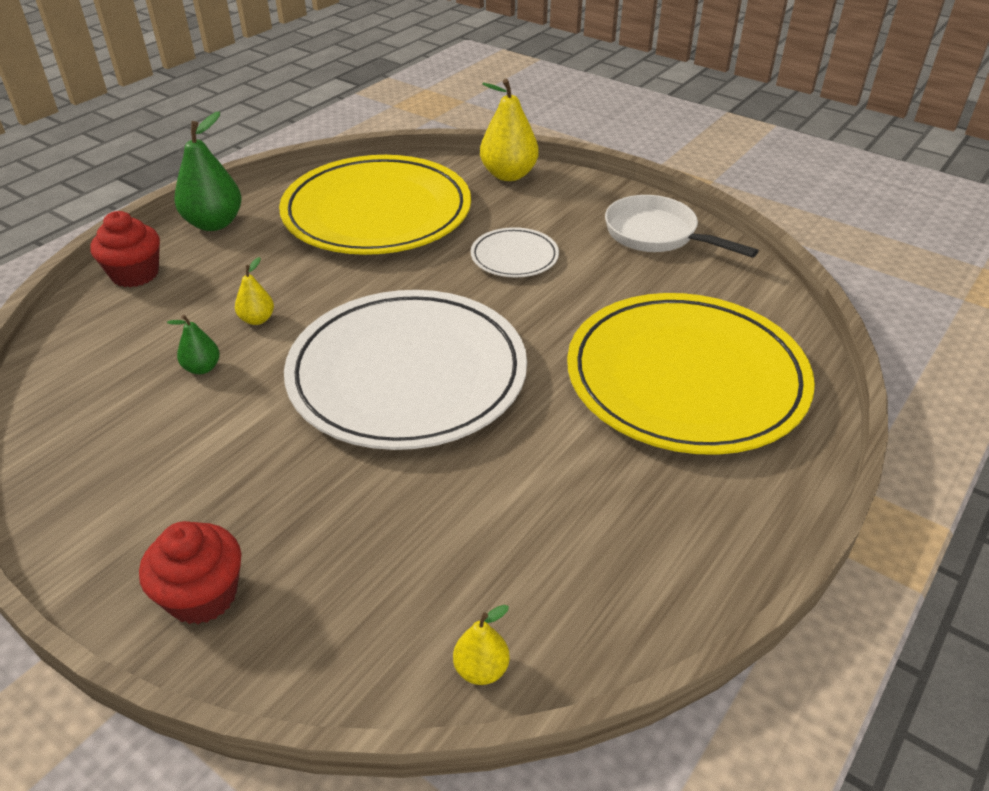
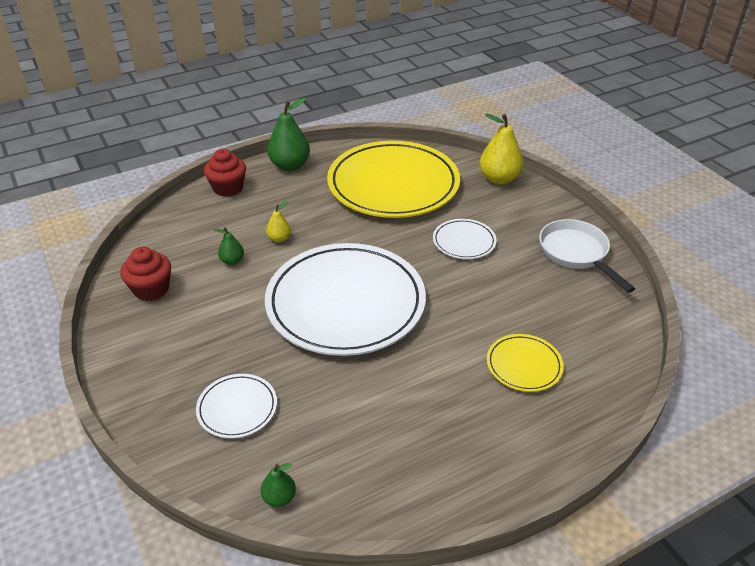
camera: 25 degrees right, 0 degrees up
(202, 595) = (161, 397): red cupcake -> red cupcake (151, 289)
(337, 567) = (237, 408): none -> white plate
(481, 669) = (279, 497): yellow pear -> green pear
(686, 379) = (524, 365): yellow plate -> yellow plate, size x0.44

